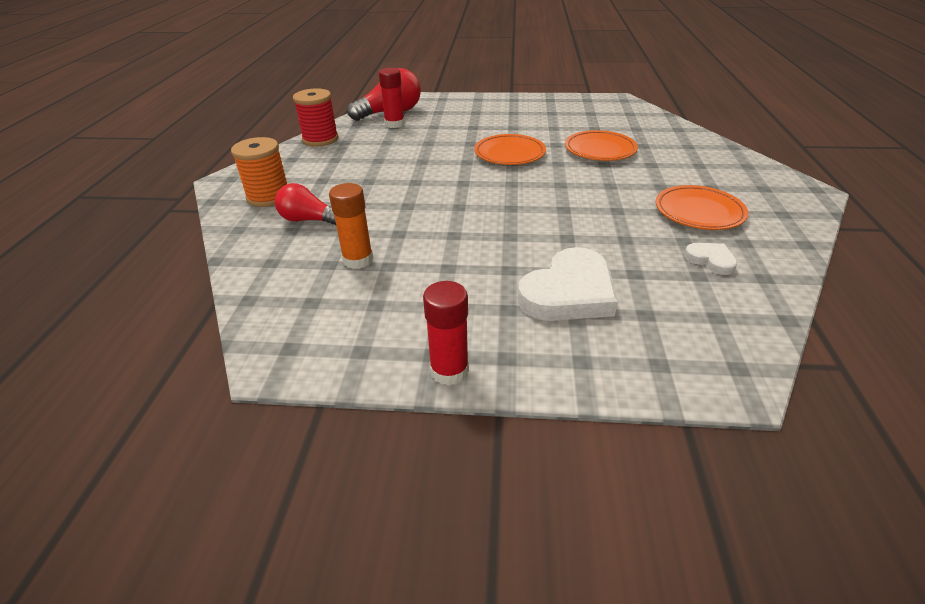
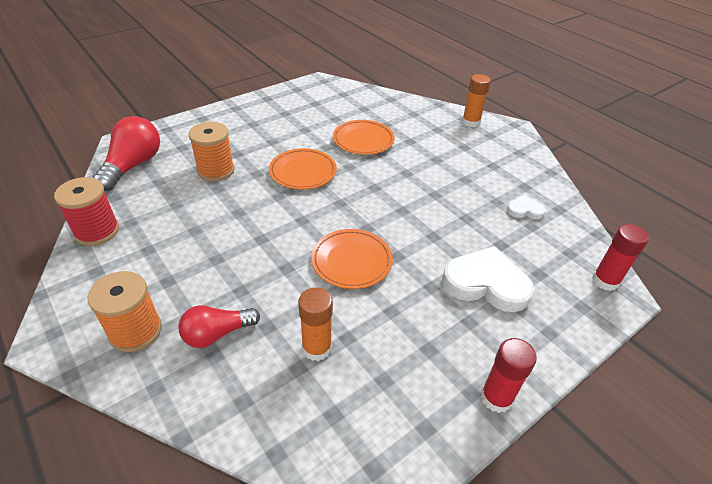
camera: 45 degrees left, 5 degrees up
(394, 124) = (156, 179): red glue stick -> red glue stick (605, 281)
(442, 132) = (216, 170): none -> orange spool
(569, 292) = (486, 283): white heart -> white heart turned 75 degrees counterclockwise
(699, 212) = (479, 172): orange plate -> orange plate (351, 261)
(753, 171) = (471, 122): none -> orange glue stick

